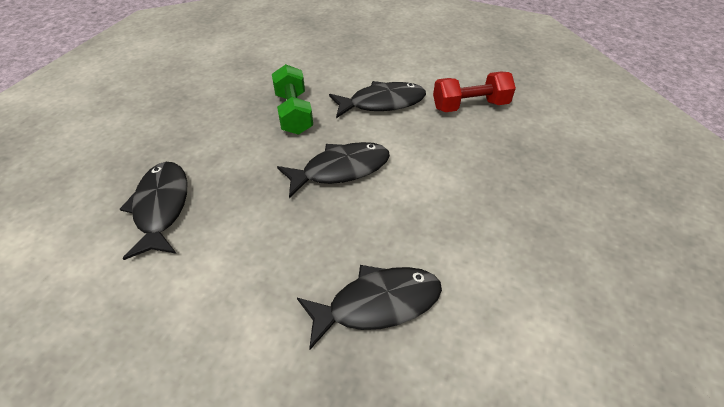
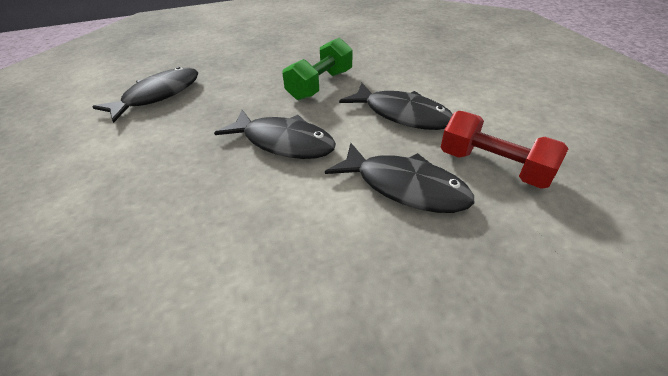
camera: 50 degrees right, 5 degrees down
(377, 304) = (133, 259): black fish -> black fish (404, 187)

